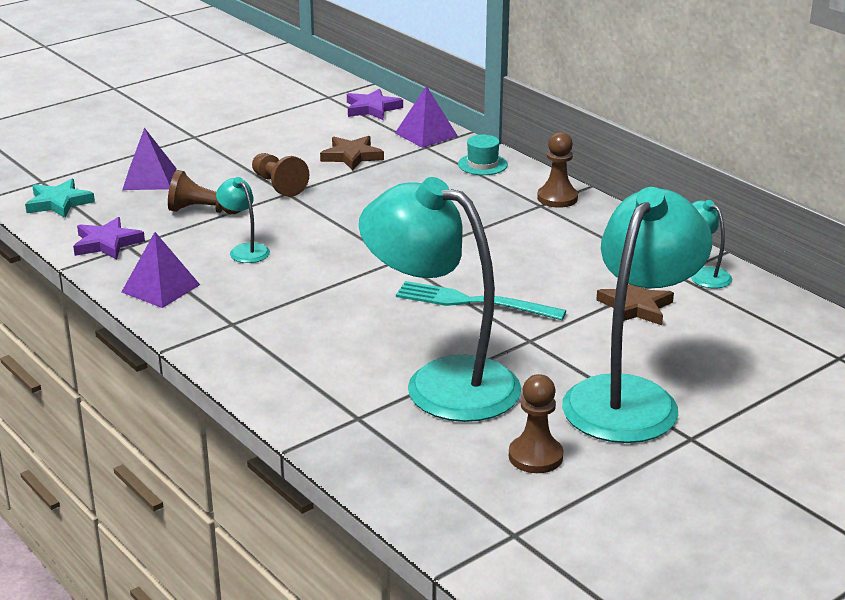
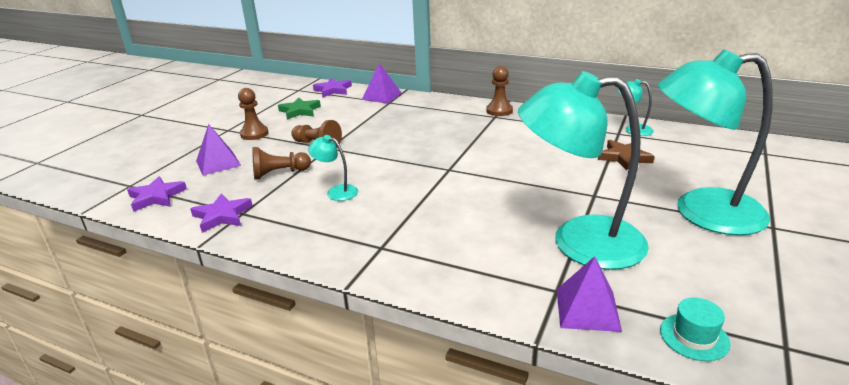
camera: 25 degrees left, 0 degrees up
(59, 203) = (156, 197): turquoise star -> purple star
(160, 288) = (297, 237): purple pyramid -> purple pyramid (587, 309)
(300, 131) = (300, 111): none -> green star
(352, 156) = (349, 117): brown star -> none
(473, 302) = (529, 182): turquoise fork -> none
(482, 164) = (434, 104): turquoise hat -> turquoise hat (694, 337)
(535, 456) = (709, 275): brown pawn -> brown pawn (254, 134)
(630, 397) = (701, 212): turquoise lamp -> turquoise lamp turned 90 degrees counterclockwise

